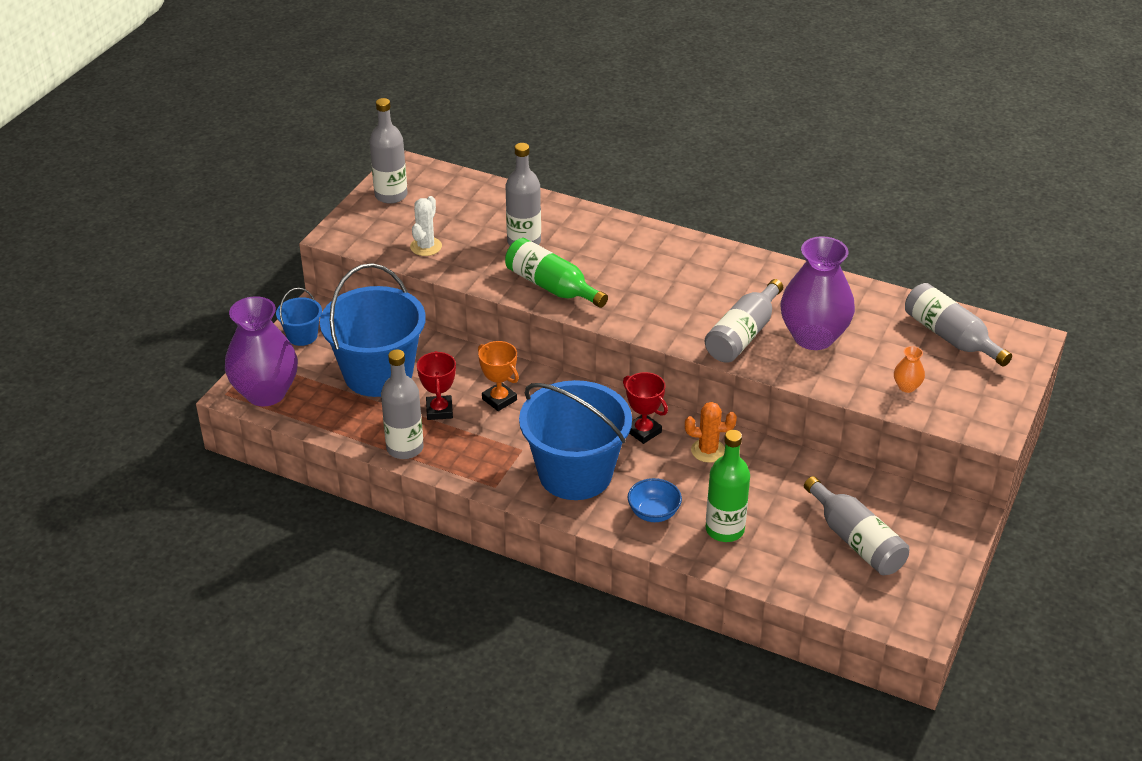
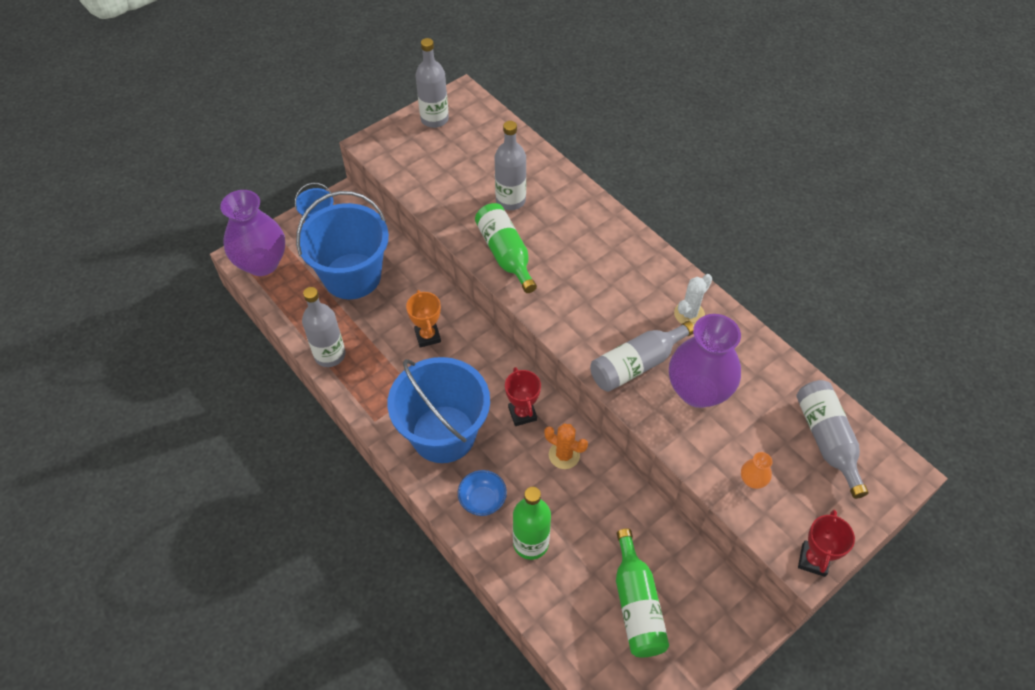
camera: 25 degrees right, 15 degrees up
(426, 247) = (431, 179): white cactus -> white cactus (689, 314)
(439, 411) = (376, 329): red trophy -> red trophy (813, 560)
(856, 540) = (636, 604): grey bottle -> green bottle

